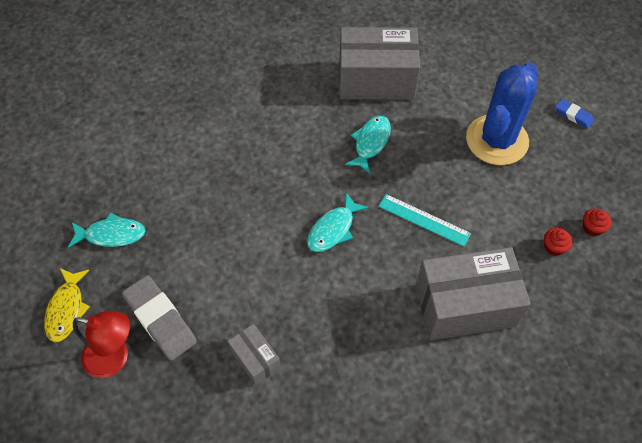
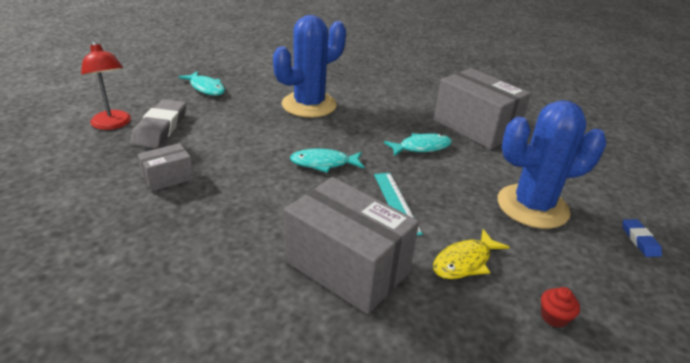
camera: 45 degrees right, 25 degrees down
(66, 309) = (134, 96): yellow fish -> yellow fish (465, 262)
(228, 171) = (309, 105): none -> blue cactus
(255, 359) = (167, 178): grey box -> grey box turned 45 degrees clockwise
(554, 247) = (490, 298): red cupcake -> none

